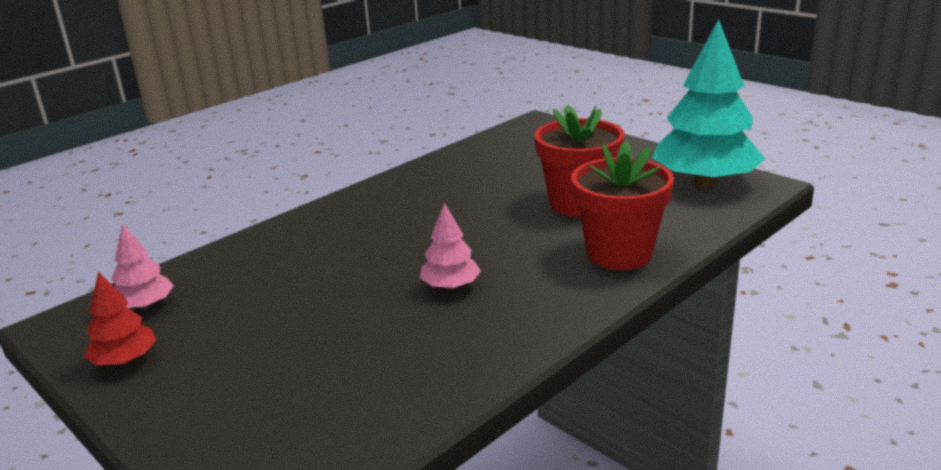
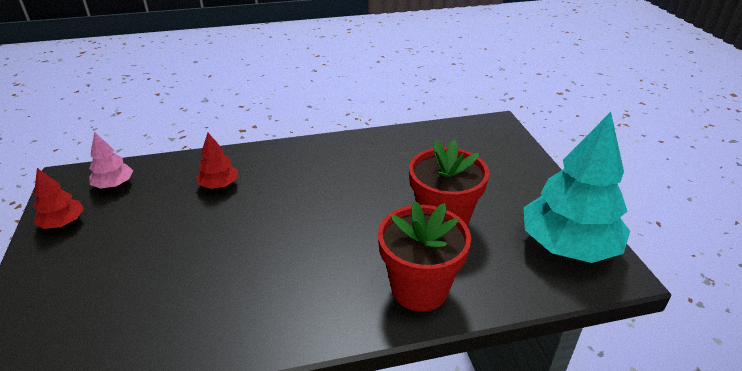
camera: 30 degrees right, 10 degrees up
(293, 259) = (219, 185): none -> red tree
(450, 286) = (278, 258): pink tree -> none

